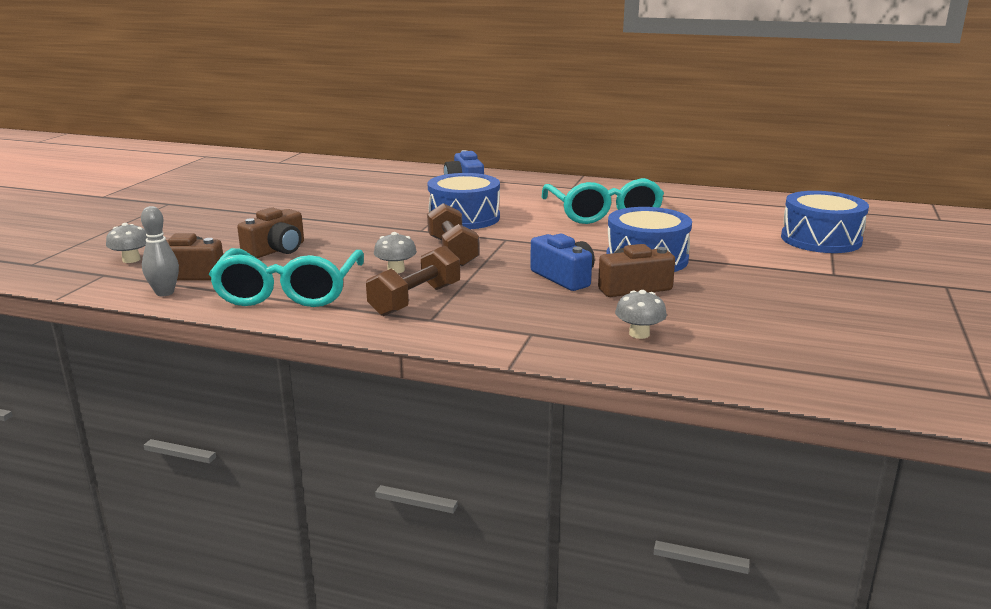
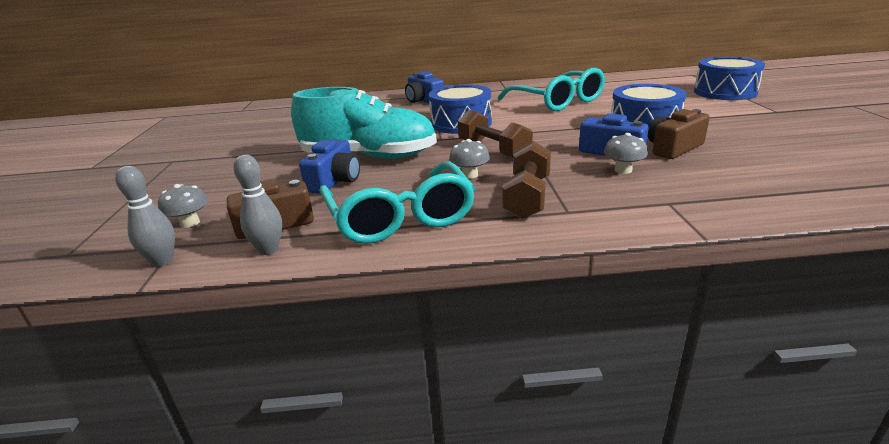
camera: 20 degrees left, 5 degrees up
(87, 283) = (163, 261): none -> grey bowling pin
(276, 250) = (335, 181): brown camera -> blue camera
(333, 234) = (369, 156): none -> turquoise shoe
(639, 334) = (745, 182): grey mushroom -> grey mushroom (623, 170)

